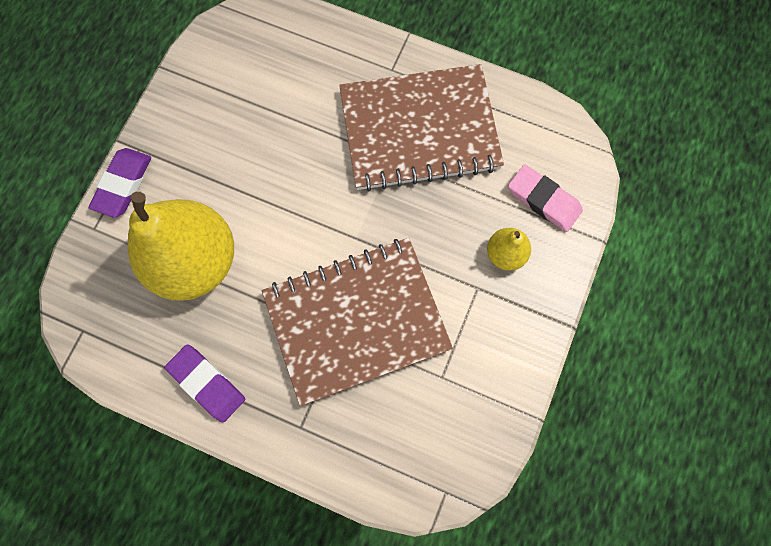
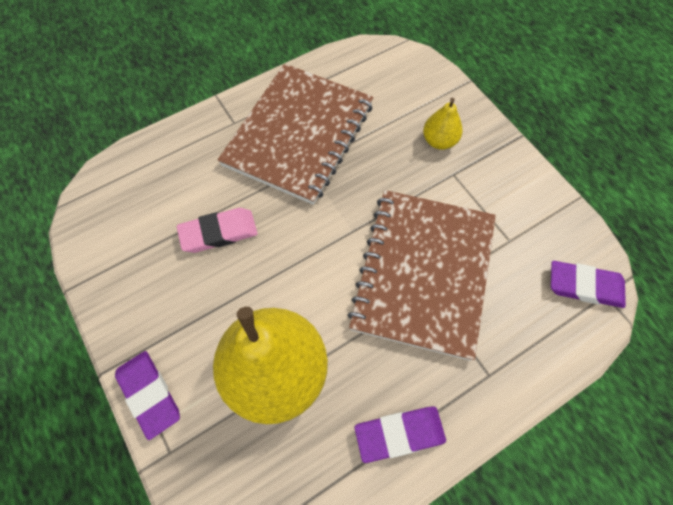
camera: 55 degrees left, 10 degrees down
(440, 468) = (584, 286): none -> purple eraser
(543, 200) = (415, 94): pink eraser -> pink eraser (219, 233)

